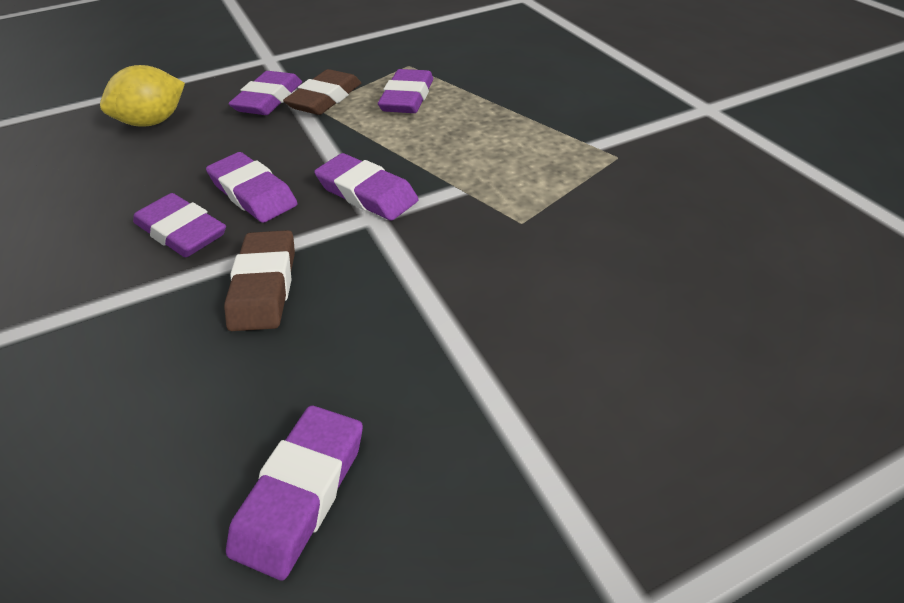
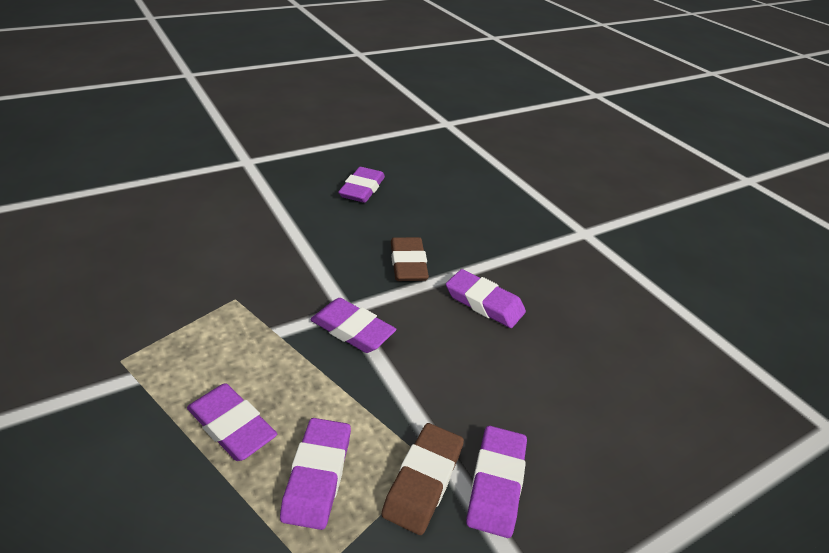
camera: 170 degrees right, 5 degrees down
(153, 122) = (610, 442): yellow lemon -> none
(253, 193) = (447, 335): purple eraser -> purple eraser (231, 426)

